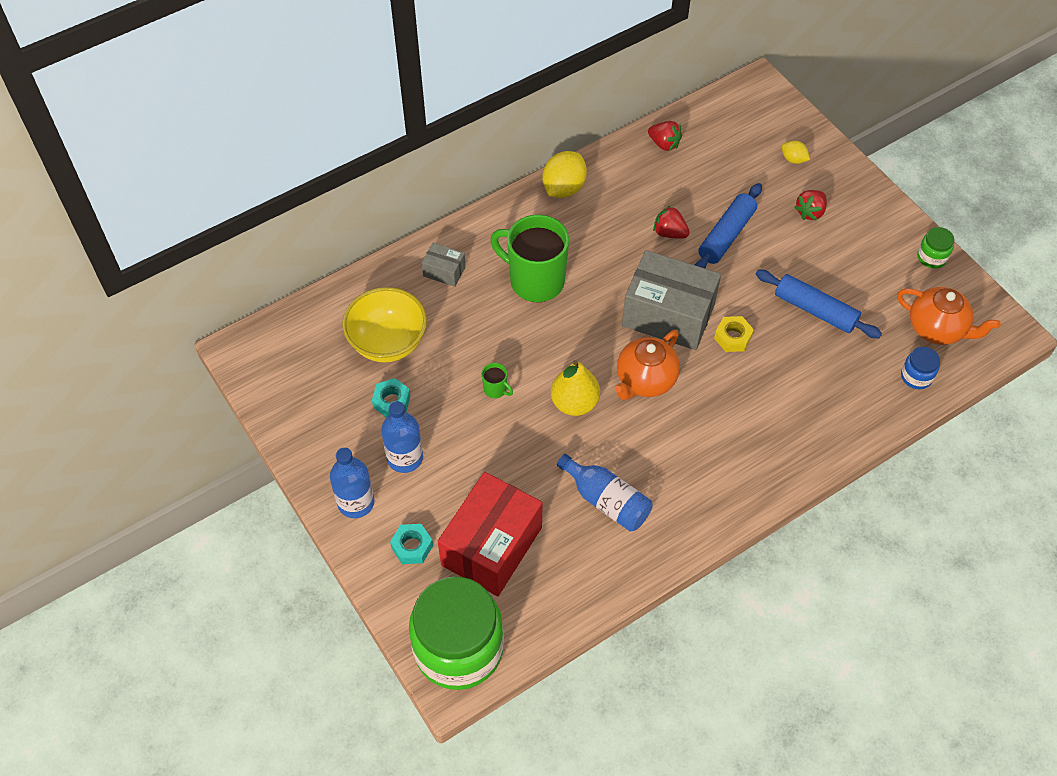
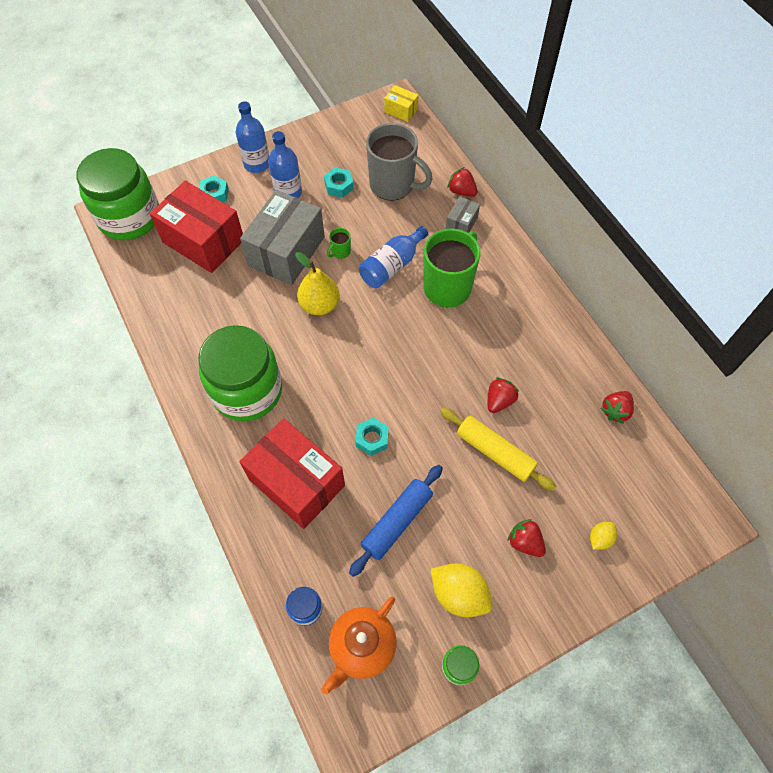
camera: 95 degrees right, 5 degrees up
(258, 343) = (401, 110): none -> yellow box
(388, 343) = (393, 185): yellow bowl -> grey mug
(395, 273) = (461, 191): none -> red strawberry
(563, 188) = (554, 317): yellow lemon -> yellow lemon (459, 594)
(607, 501) = (224, 319): blue bottle -> blue bottle (392, 266)
(645, 380) = (334, 360): orange teapot -> none
(668, 315) = (402, 387): grey box -> grey box (286, 251)
(698, 461) = (247, 391): none -> green jar
(726, 235) = (495, 452): blue rolling pin -> yellow rolling pin
(733, 337) = (372, 439): yellow nut -> turquoise nut
(794, 399) = (296, 482): none -> red box

